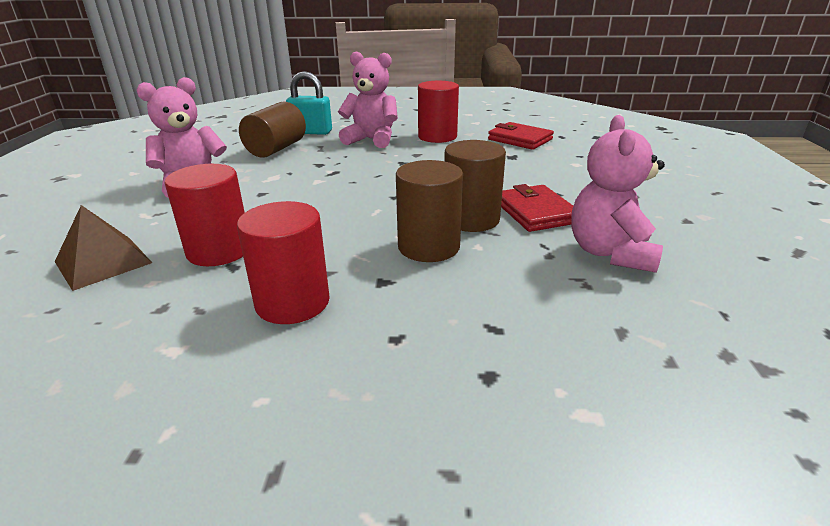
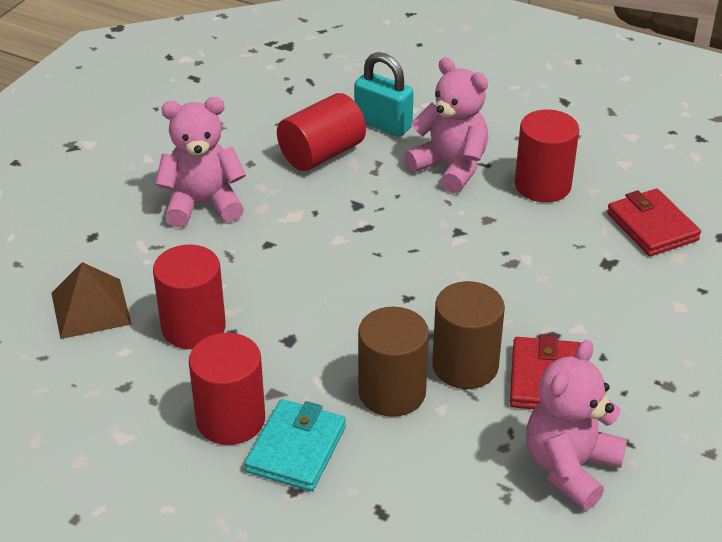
camera: 25 degrees right, 10 degrees up
(276, 149) = (322, 154): brown cylinder -> red cylinder
(374, 305) = (296, 449): none -> turquoise wallet

